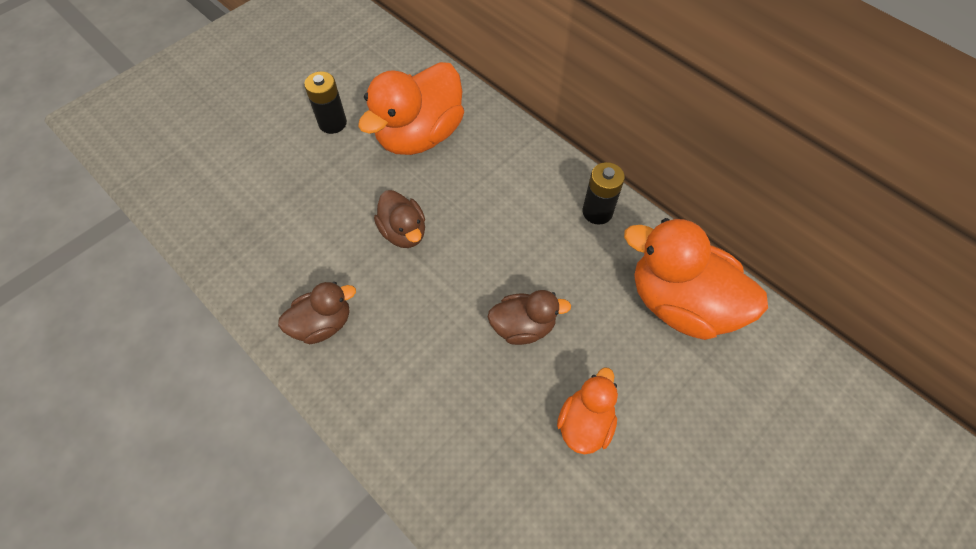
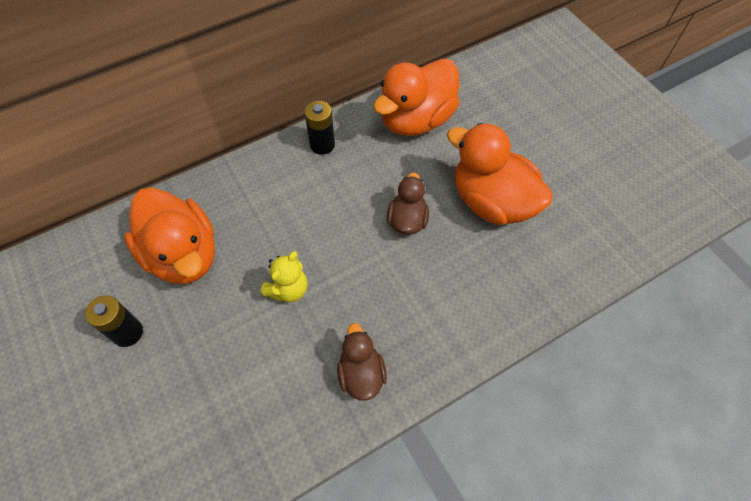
camera: 75 degrees left, 0 degrees up
(403, 232) = (288, 289): brown duck -> yellow teddy bear
(585, 423) = (491, 202): orange duck -> orange duck, size x1.83

